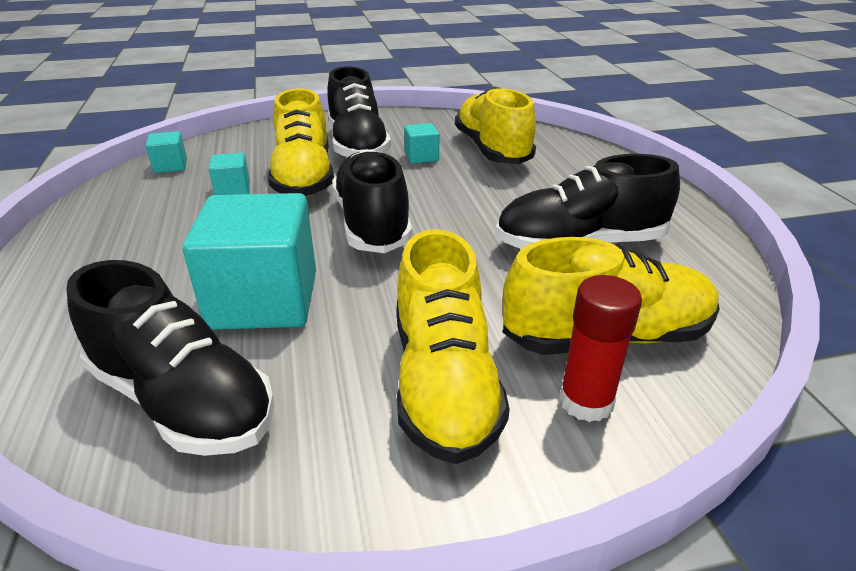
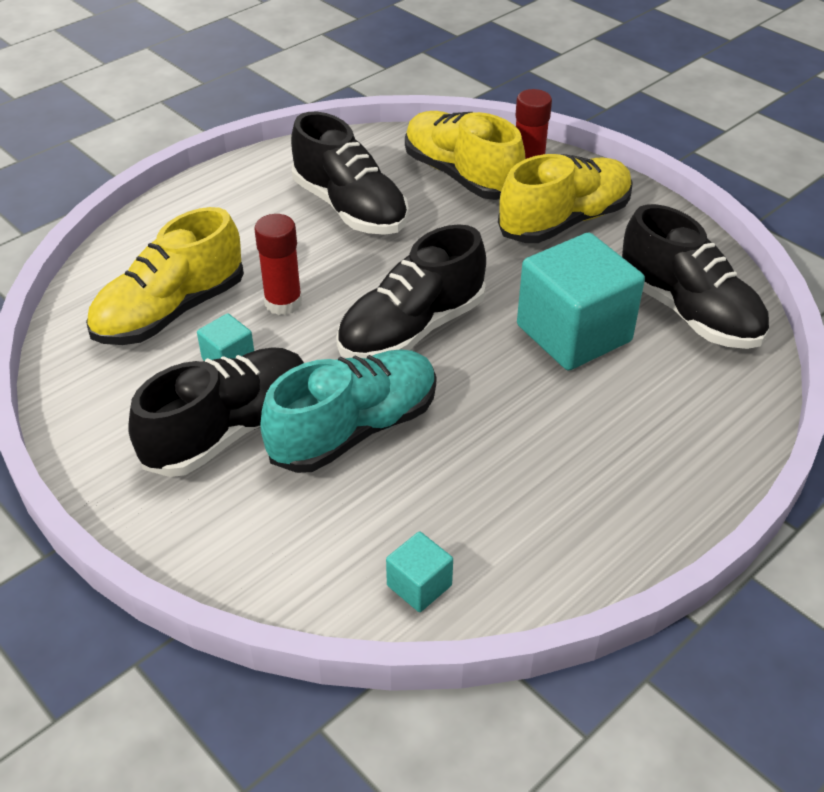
camera: 120 degrees left, 10 degrees up
(183, 400) = (688, 312): black shoe -> black shoe turned 135 degrees clockwise
(233, 190) = (429, 473): turquoise cube -> none
(304, 178) = (354, 429): yellow shoe -> turquoise shoe
(463, 185) = (283, 303): none -> red glue stick

